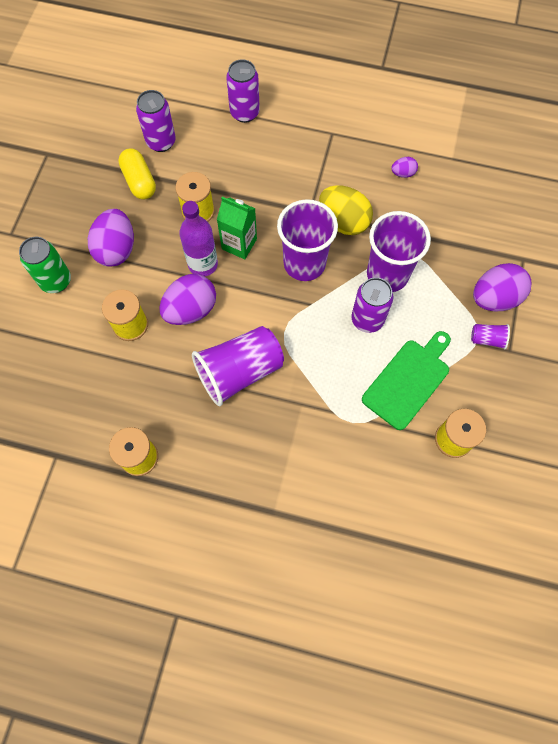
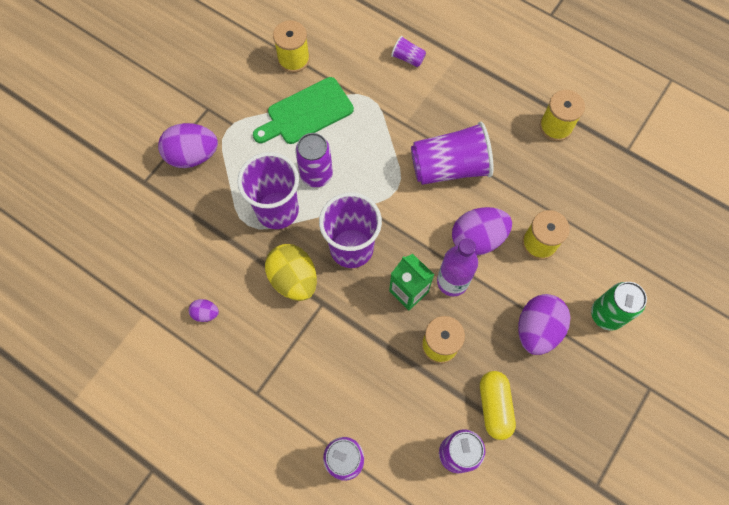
camera: 160 degrees left, 0 degrees up
(487, 339) = (221, 123): purple cup -> purple cup (408, 58)

